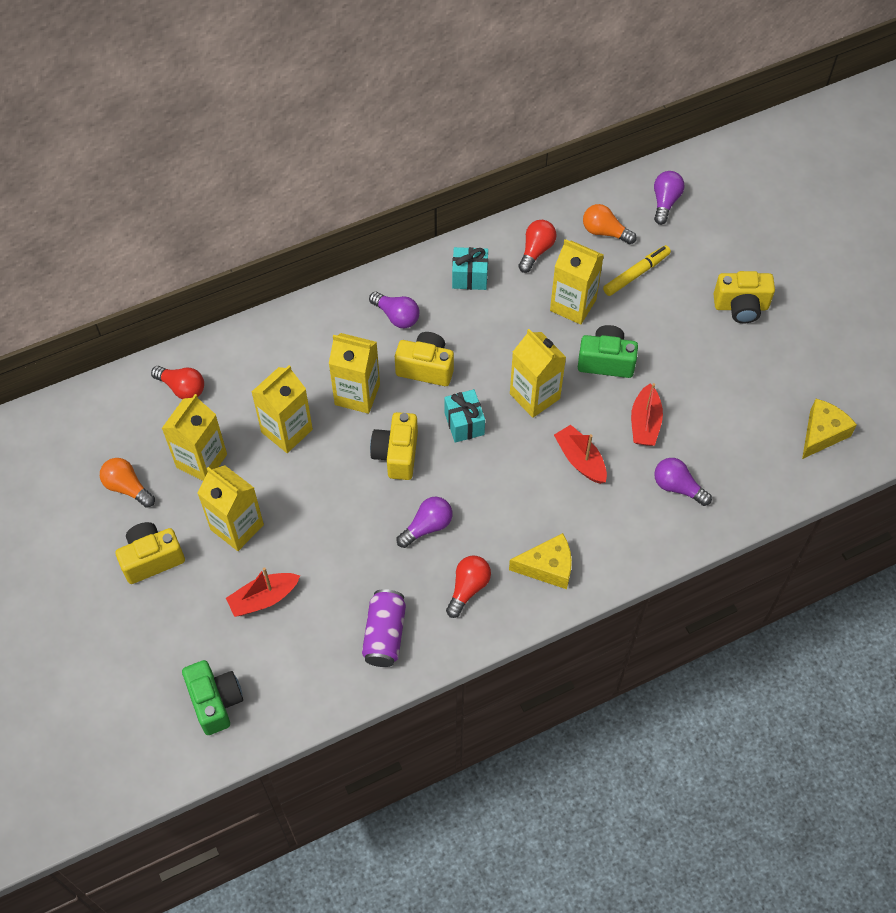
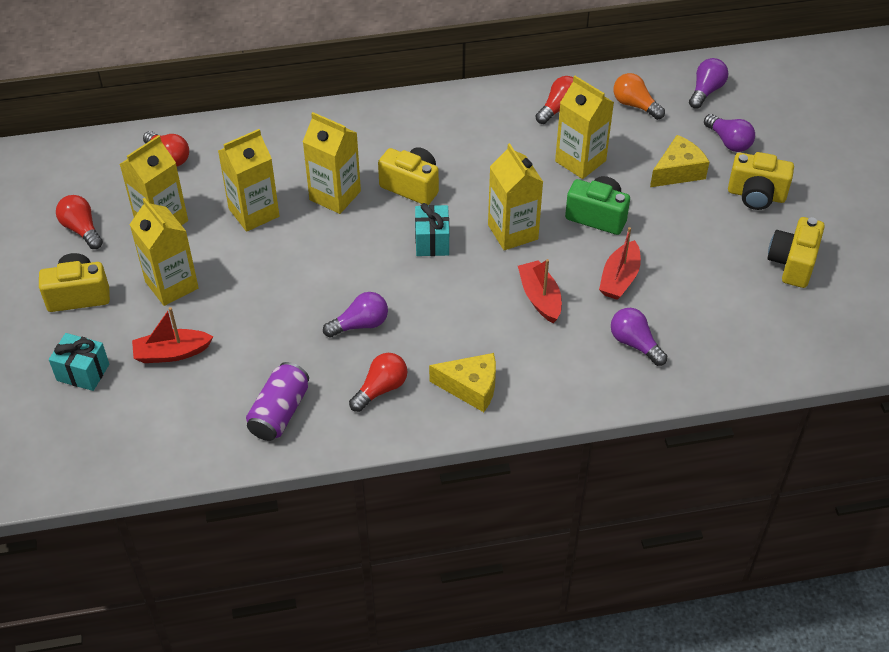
camera: 15 degrees right, 10 degrees down
(127, 487) = (82, 229): orange light bulb -> red light bulb
(215, 702) = (86, 434): green camera -> none
(396, 316) = (399, 137): purple light bulb -> purple light bulb (728, 142)
(396, 454) = (354, 255): yellow camera -> yellow camera (792, 263)
(470, 277) = (484, 118): turquoise gift -> turquoise gift (83, 372)
(636, 274) = (655, 146): yellow marker -> none
(822, 433) = (808, 326): yellow cheese -> yellow cheese (678, 171)

